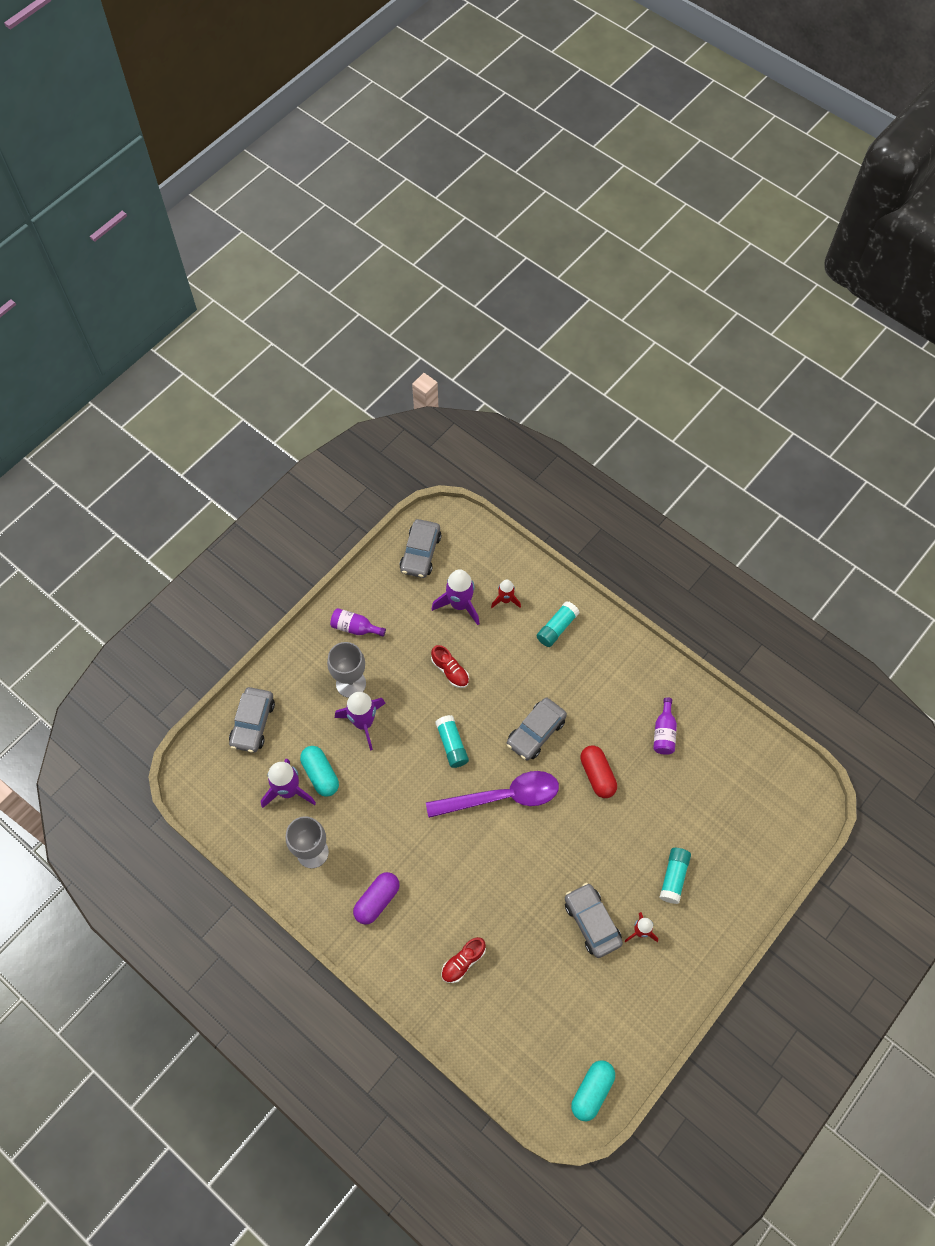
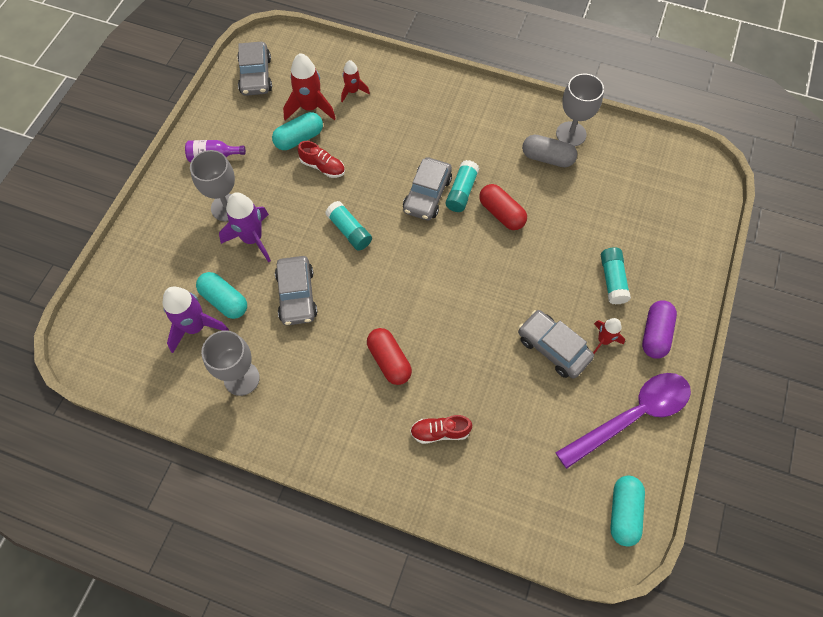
camera: 20 degrees left, 0 degrees up
(253, 723) = (136, 275): grey car -> grey car (297, 295)
(377, 900) = (327, 402): purple capsule -> purple capsule (655, 334)
(438, 634) = (299, 138): none -> turquoise capsule
(443, 882) = (389, 360): none -> red capsule
(459, 604) = (310, 108): purple rocket -> red rocket
(463, 962) = (440, 432): red shoe -> red shoe turned 60 degrees clockwise
(502, 797) = (417, 262): purple spoon -> purple spoon (631, 416)
(557, 628) = (410, 100): turquoise glue stick -> turquoise glue stick (461, 191)
(664, 733) = (547, 158): purple bottle -> grey capsule
(697, 715) = (571, 134): none -> grey goblet

